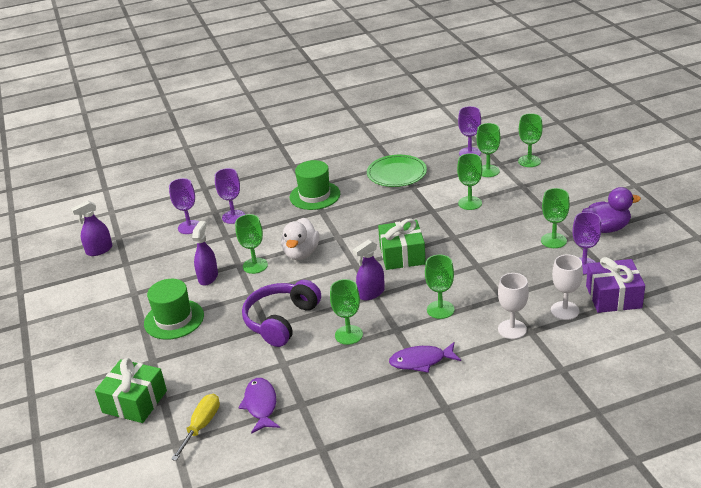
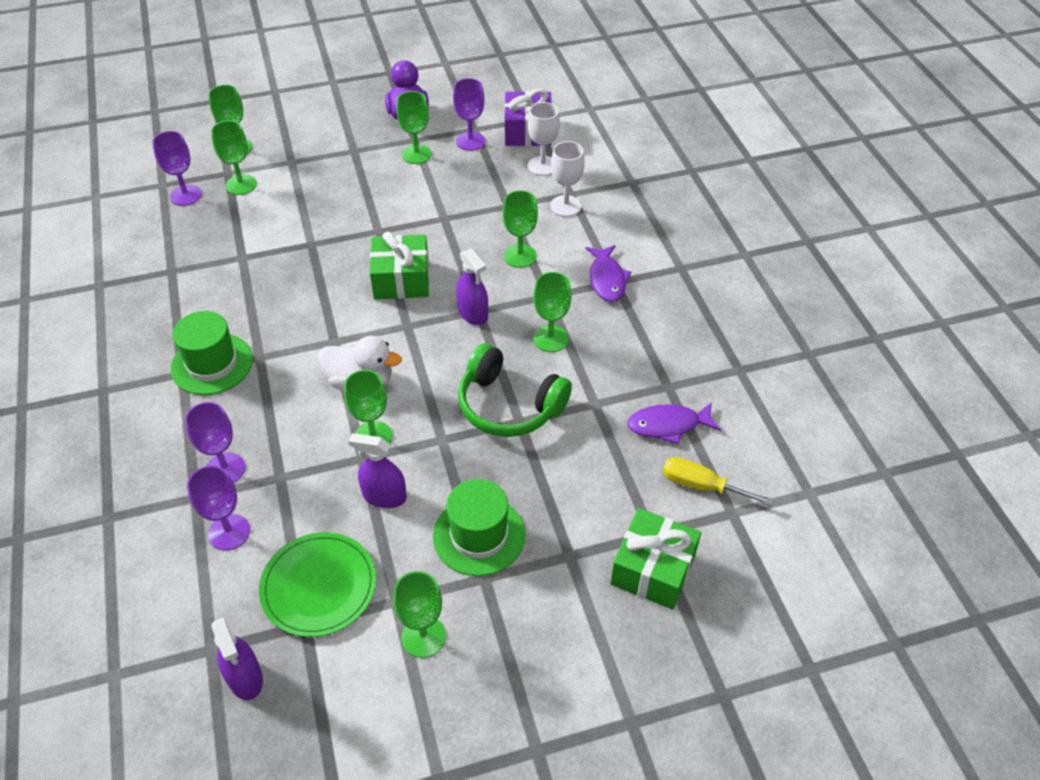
camera: 90 degrees left, 15 degrees up
(281, 321) = (509, 405): purple headphones -> green headphones
(396, 173) = (198, 270): green plate -> green plate (319, 586)
(470, 203) = (309, 209): green goblet -> green goblet (423, 636)

